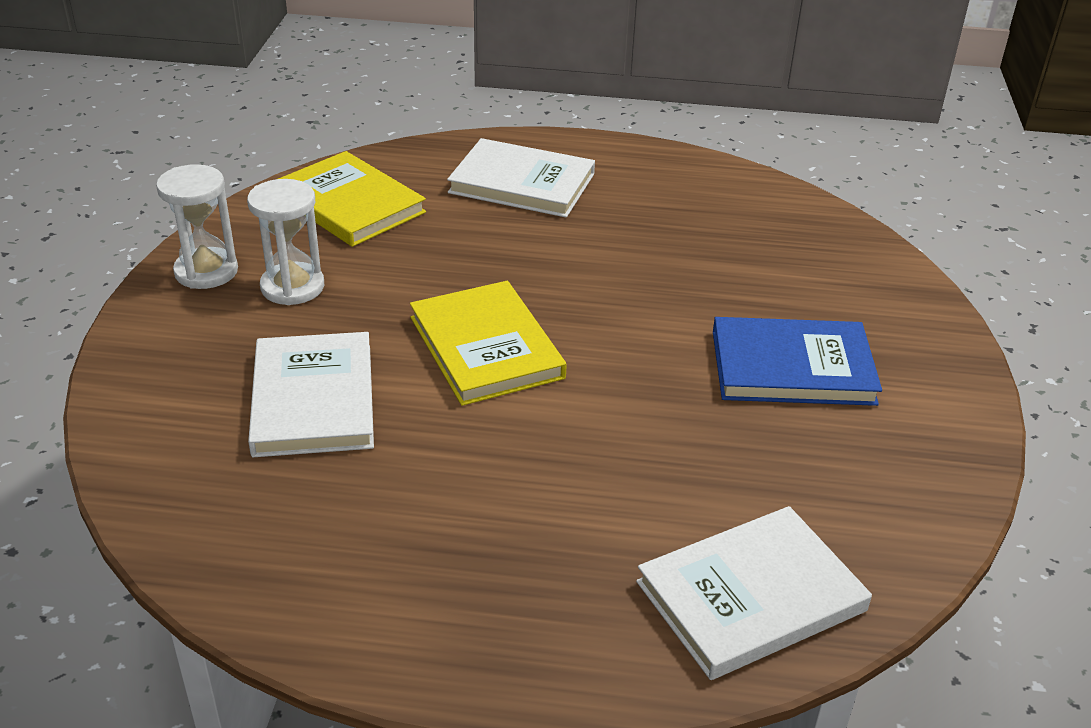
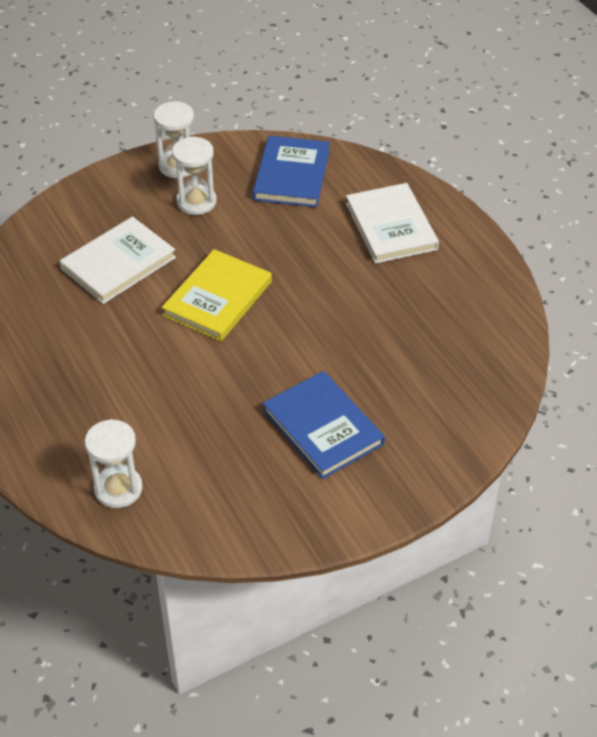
camera: 55 degrees right, 10 degrees up
(349, 204) = (291, 175): yellow book -> blue book
(751, 596) = (118, 489): white book -> white hourglass

